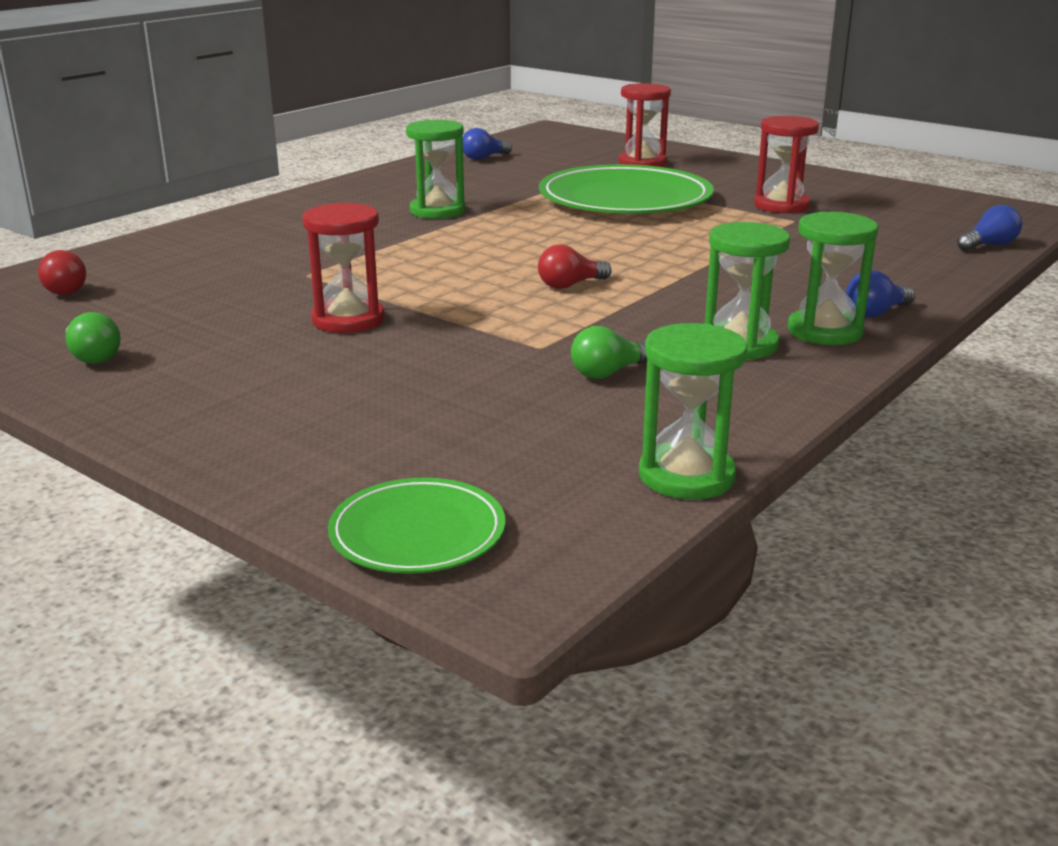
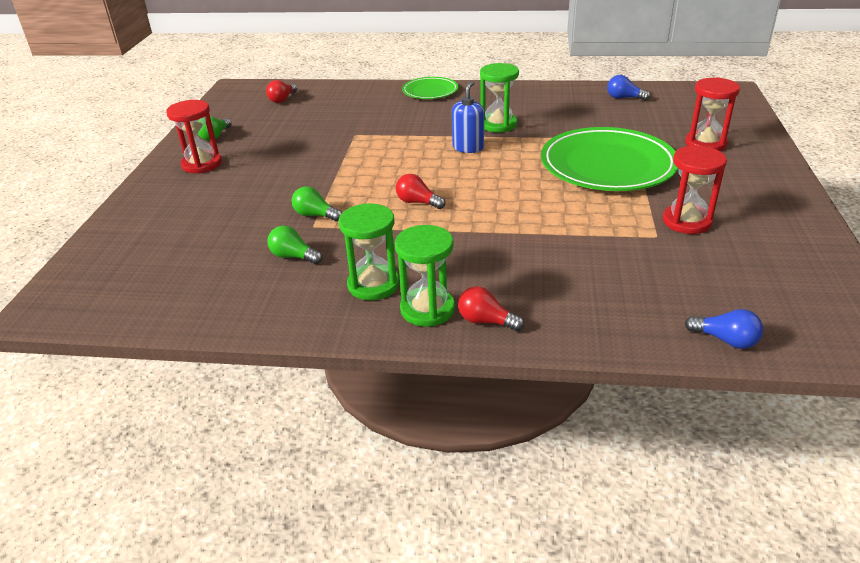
camera: 60 degrees right, 10 degrees up
(348, 320) = (305, 167): red hourglass -> red hourglass (202, 164)
(417, 533) = (84, 269): green plate -> green plate (430, 91)
(471, 235) = (468, 147): none -> blue soap dispenser
(511, 340) = (315, 215): none -> green light bulb
(686, 476) = (175, 320): green hourglass -> none
(876, 313) = (486, 321): blue light bulb -> red light bulb

